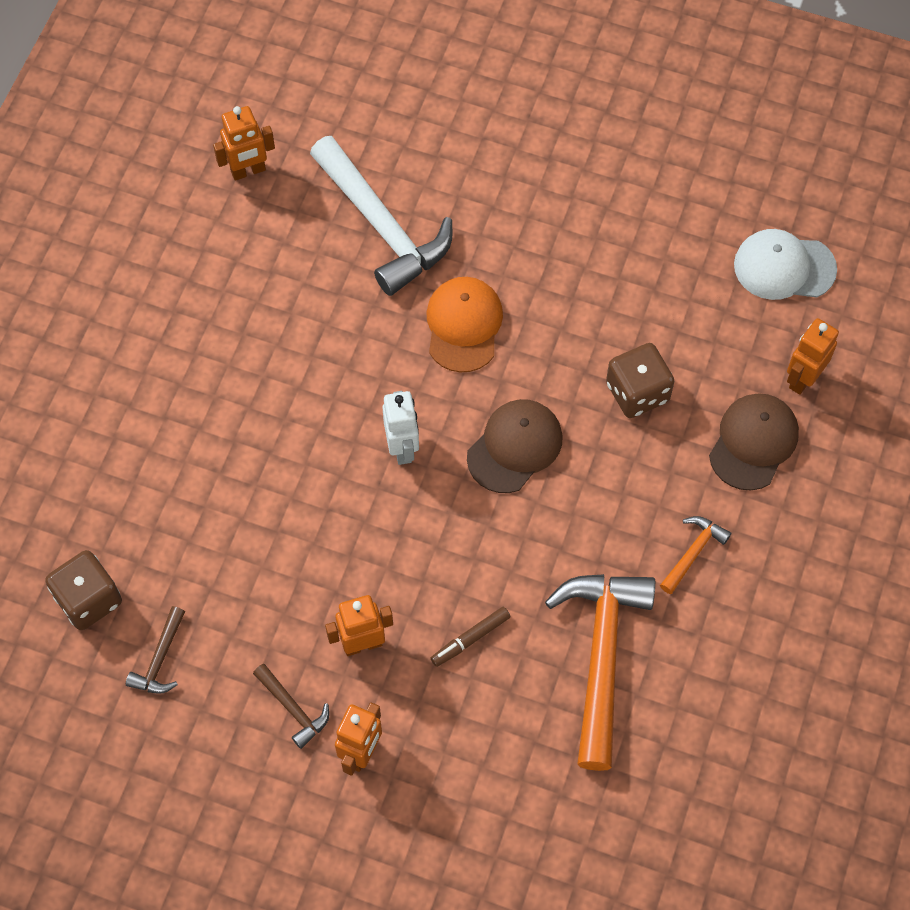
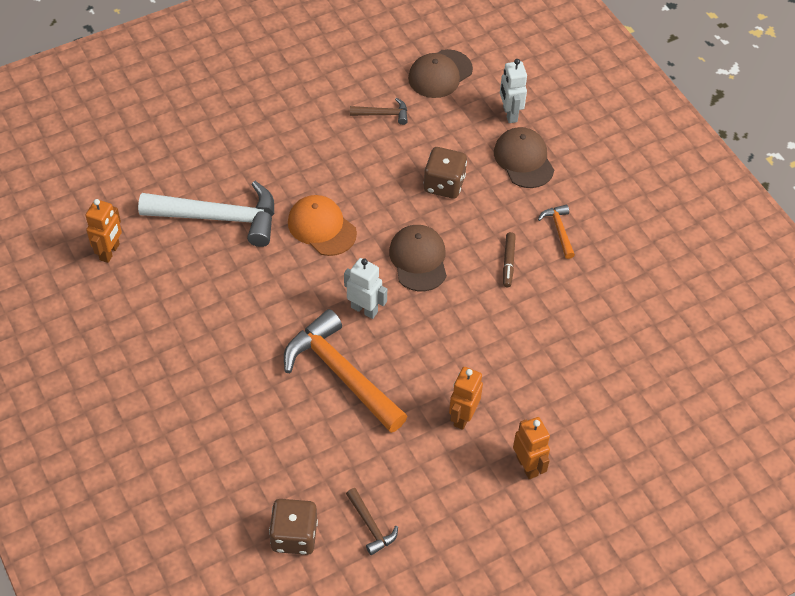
camera: 50 degrees left, 10 degrees down
(293, 709) = (468, 480): brown hammer -> brown hammer (383, 114)
(470, 639) = (510, 364): brown marker -> brown marker (508, 262)
(601, 657) = (579, 313): orange hammer -> orange hammer (341, 374)
(784, 267) = (440, 74): white cap -> brown cap
(802, 378) = (509, 114): orange robot -> white robot

